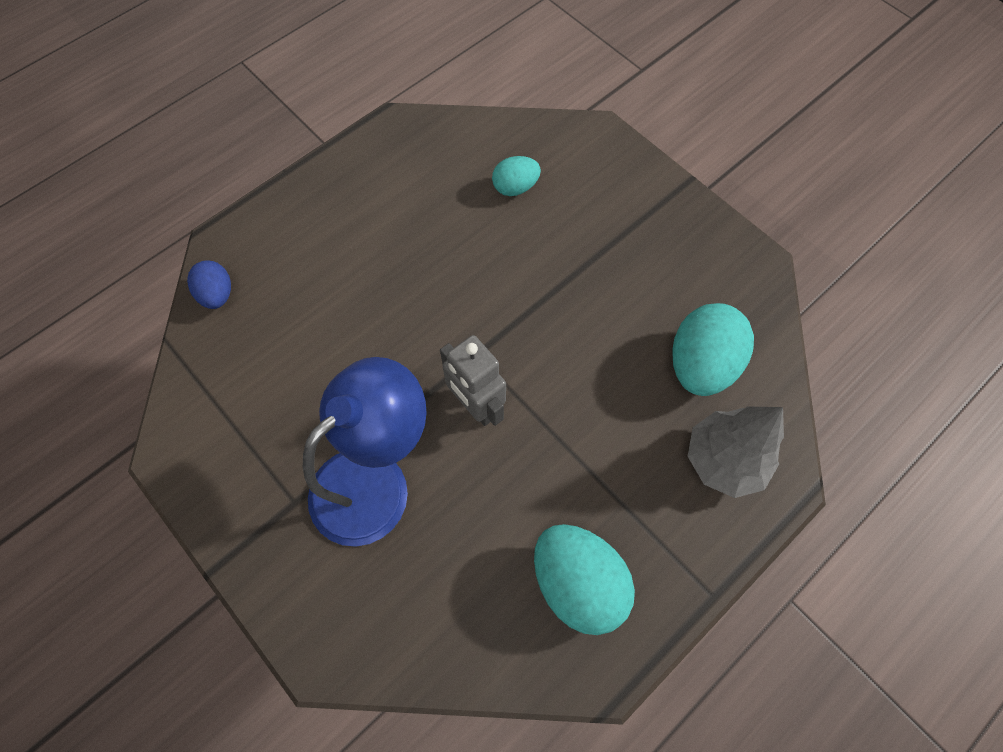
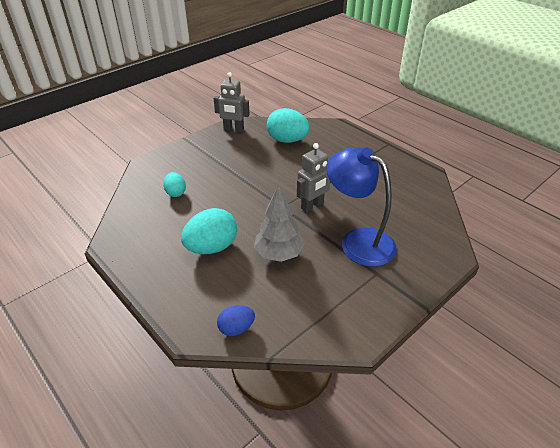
camera: 90 degrees left, 25 degrees down
(578, 583) = (393, 176): turquoise egg -> turquoise egg (212, 247)
(724, 460) = (331, 137): grey tree -> grey tree (278, 254)
(731, 260) = (233, 129): none -> grey robot

